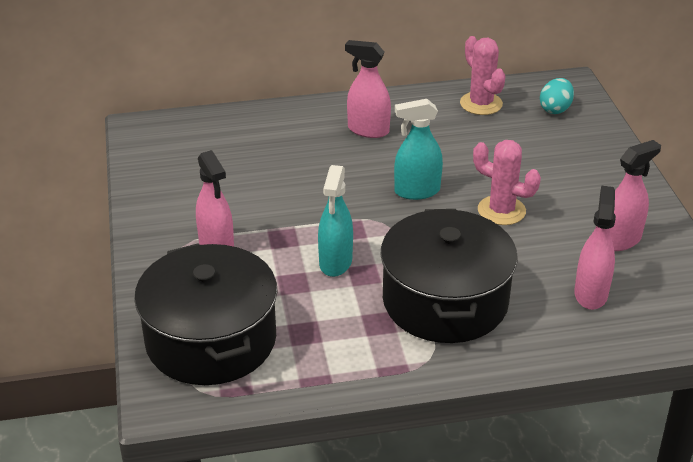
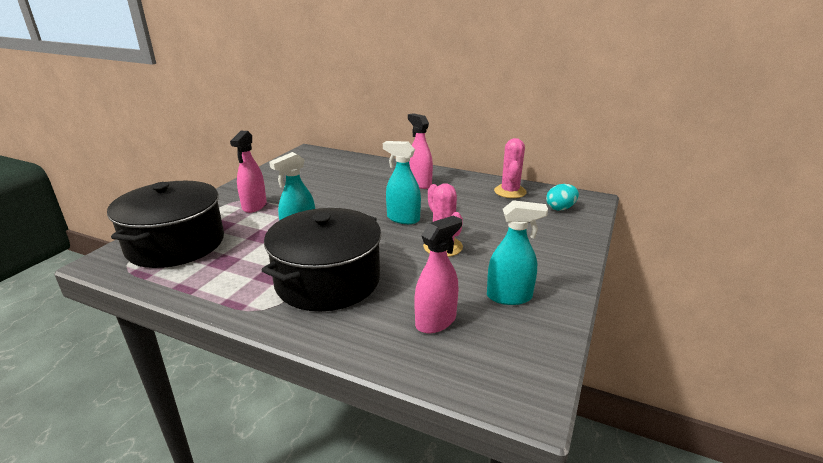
camera: 35 degrees right, 10 degrees down
(620, 240) = (509, 297): pink spray bottle -> turquoise spray bottle

